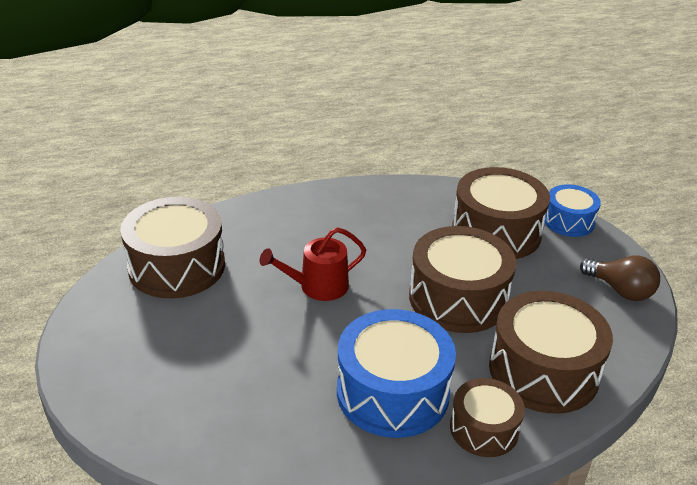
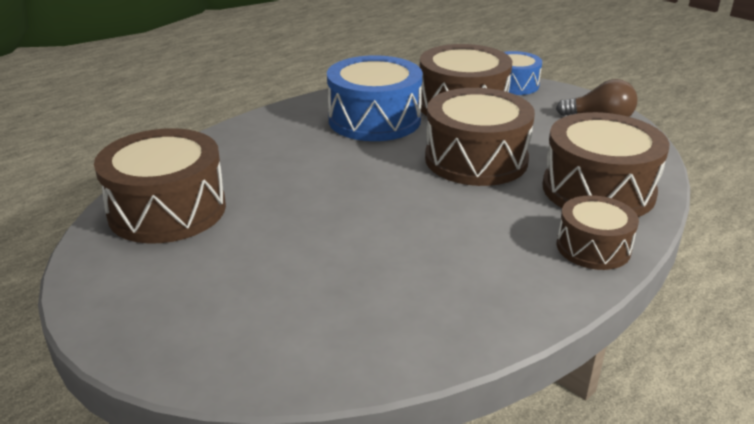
camera: 25 degrees left, 5 degrees down
(318, 286) = (337, 186): red watering can -> none
(392, 392) = (486, 246): blue drum -> blue drum (374, 120)

